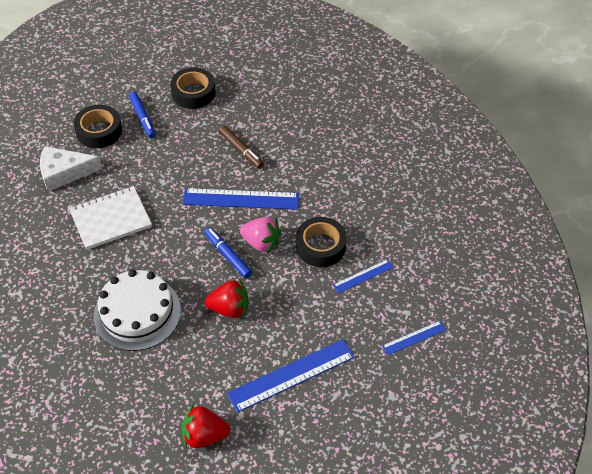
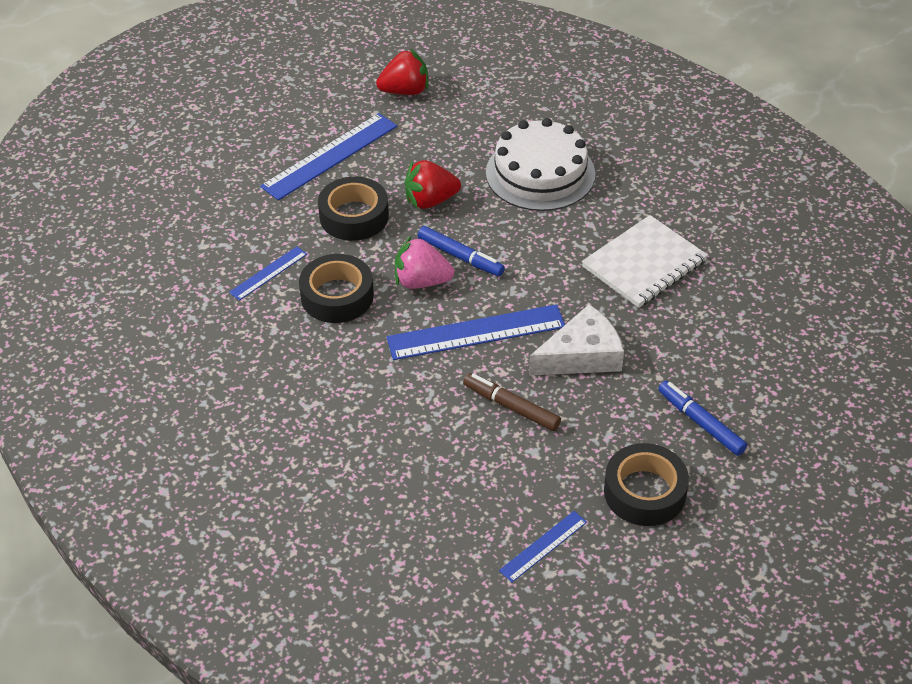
camera: 165 degrees right, 5 degrees down
(64, 173) = (755, 308): white cheese -> white cheese (582, 355)
(99, 131) = (753, 383): black tape -> black tape (354, 216)
(414, 338) = (189, 221): blue ruler -> blue ruler (543, 546)

